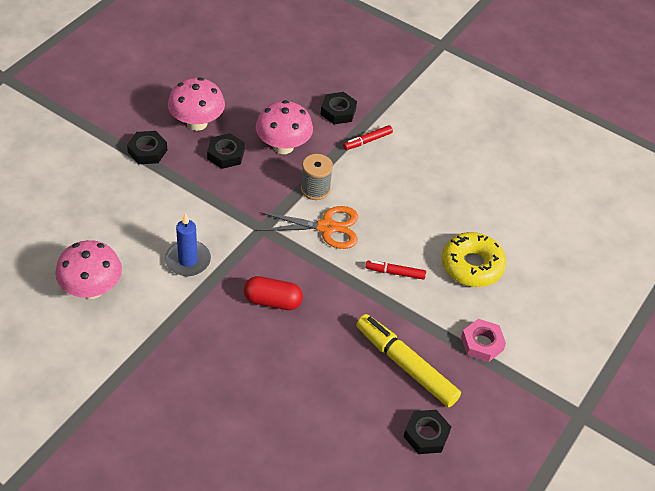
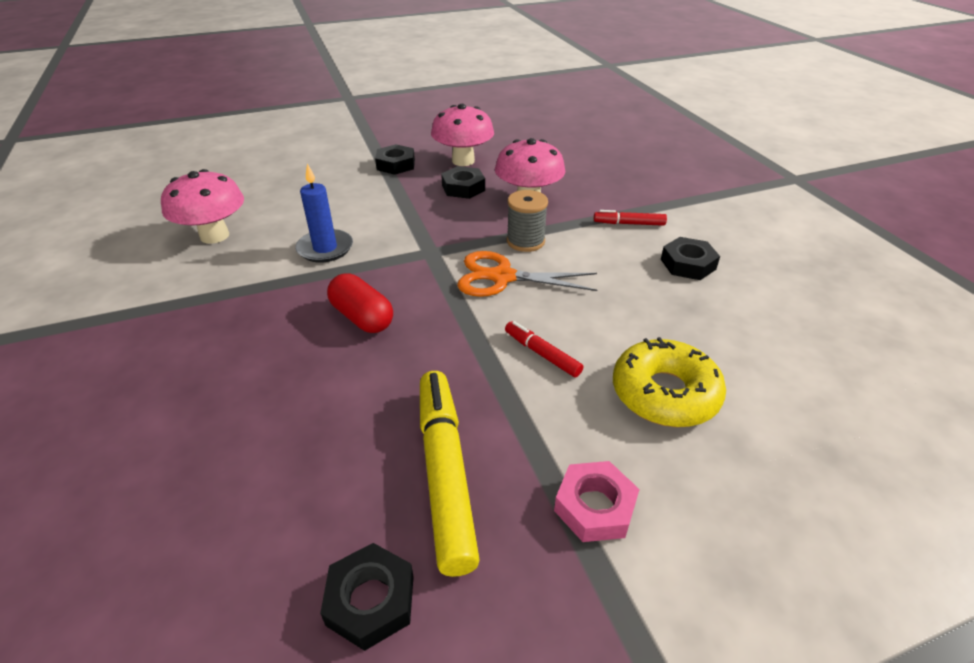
camera: 40 degrees right, 10 degrees down
(327, 227) = (502, 277): orange scissors -> orange scissors turned 150 degrees clockwise
(338, 111) = (617, 193): black nut -> black nut (688, 264)

